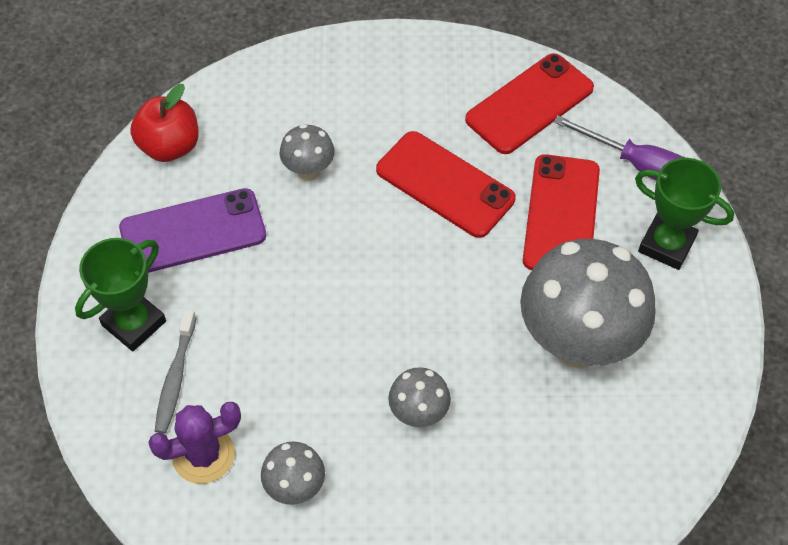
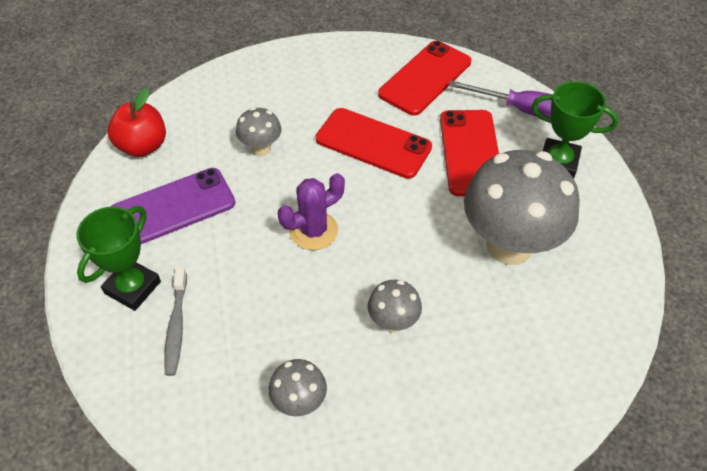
camera: 10 degrees left, 5 degrees down
(203, 455) = (212, 388): purple cactus -> purple cactus (313, 231)

